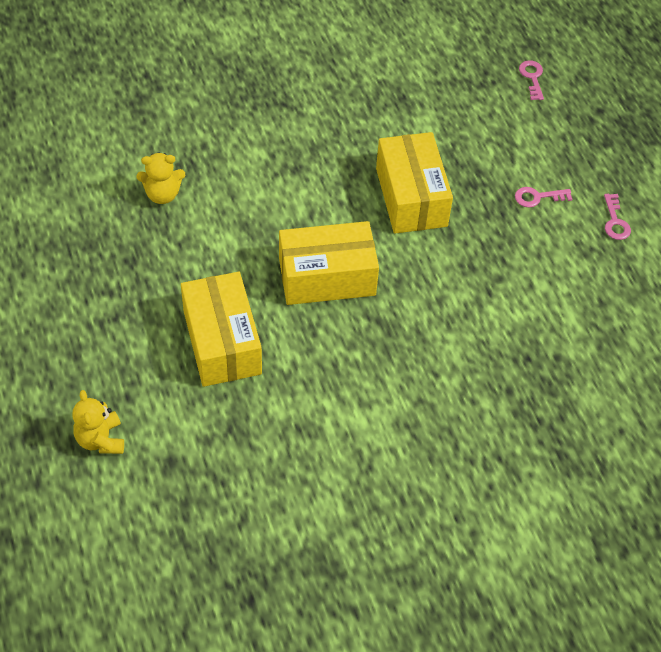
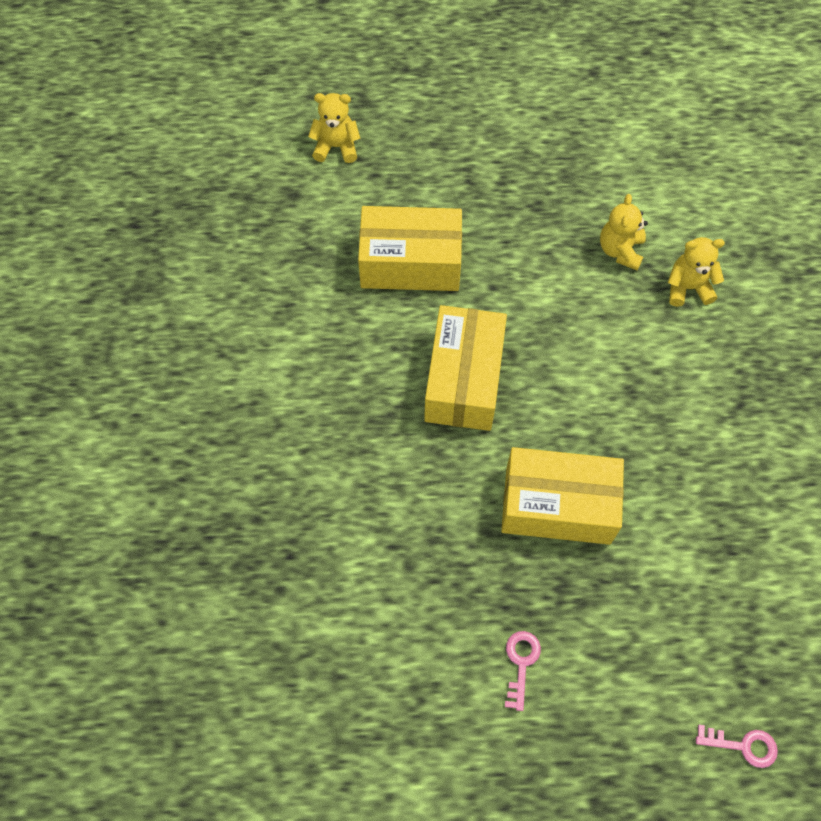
camera: 110 degrees right, 10 degrees up
(187, 146) = (688, 288): none -> yellow teddy bear
(615, 221) = (455, 752): pink key -> none

